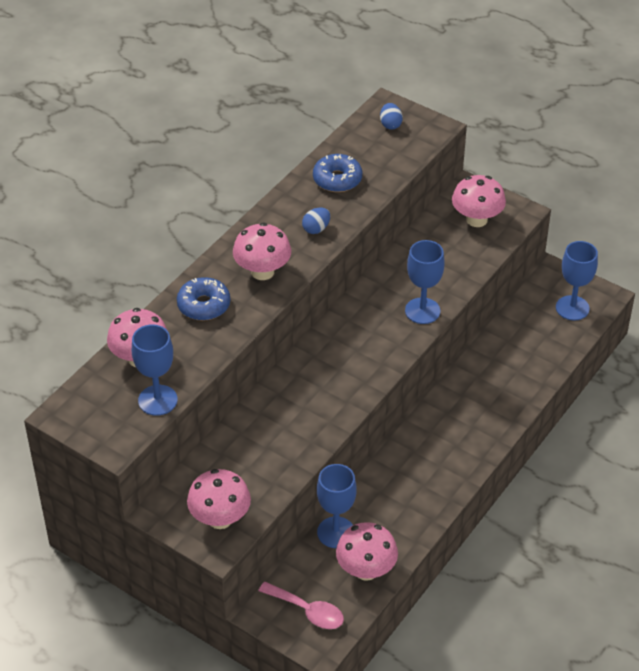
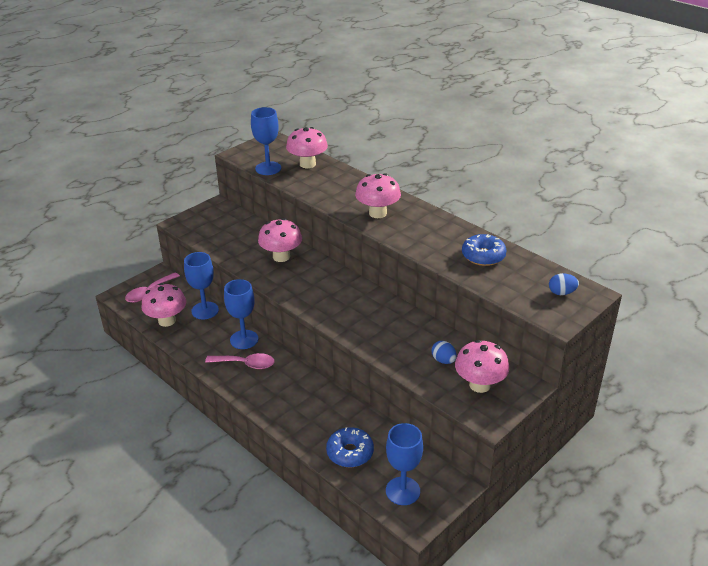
camera: 100 degrees right, 10 degrees down
(204, 305) = (349, 188): blue donut -> blue donut (350, 452)
(220, 518) = (201, 225): pink mushroom -> pink mushroom (281, 257)
(316, 229) = (421, 240): blue egg -> blue egg (443, 360)
(422, 311) = (364, 334): blue goblet -> blue goblet (244, 339)
(430, 465) = (245, 364): none -> pink spoon

